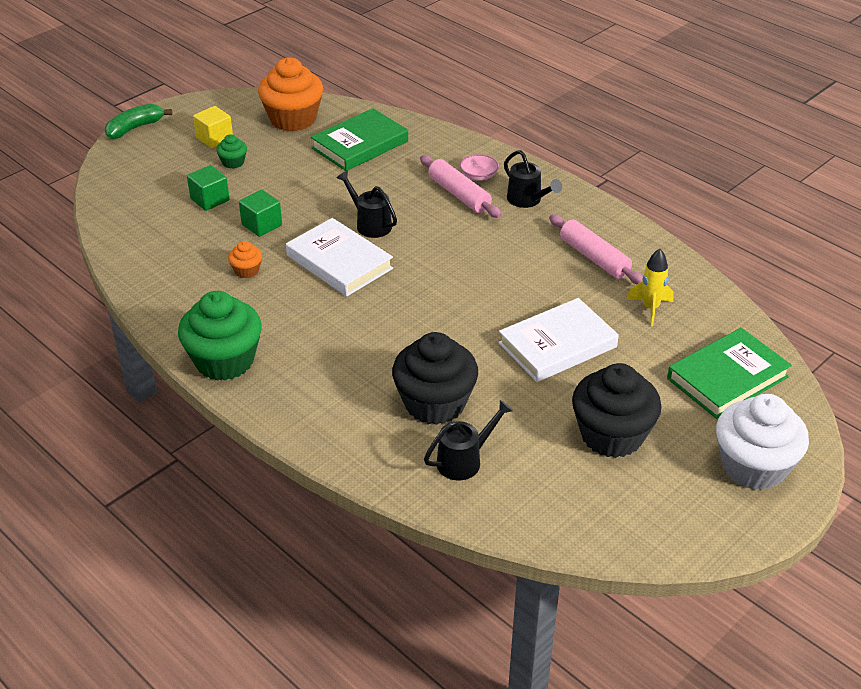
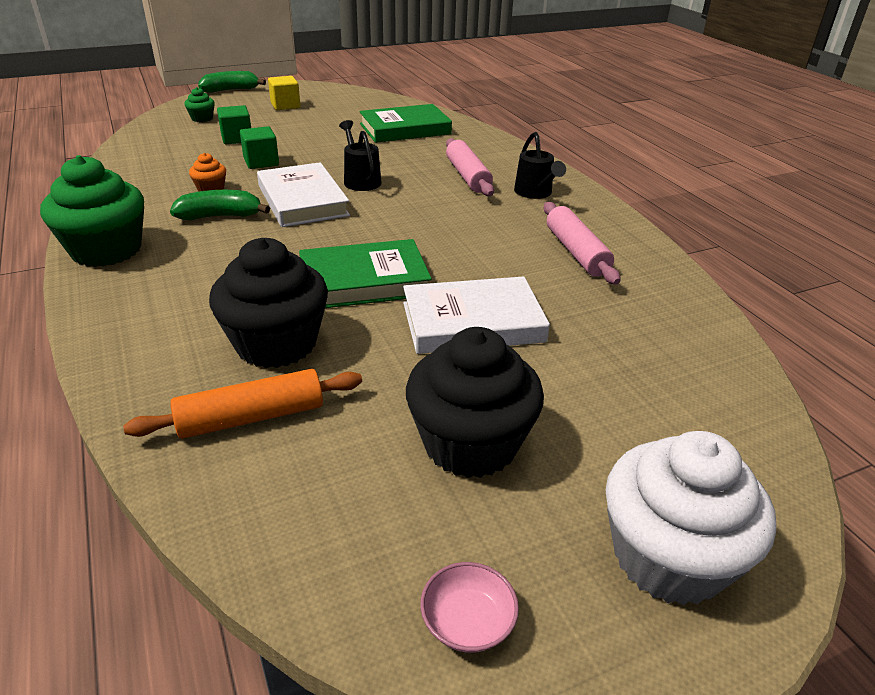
camera: 20 degrees right, 5 degrees down
(233, 162) = (284, 121): green cupcake -> green cupcake (202, 118)
(284, 299) = (220, 216): none -> green banana
(293, 119) = (363, 105): orange cupcake -> none
(465, 460) = (251, 417): black watering can -> orange rolling pin
(479, 176) = (499, 167): pink bowl -> pink bowl (467, 622)
(650, 308) = (616, 313): yellow rocket -> none
(727, 378) = (683, 417): green book -> green book (364, 281)

